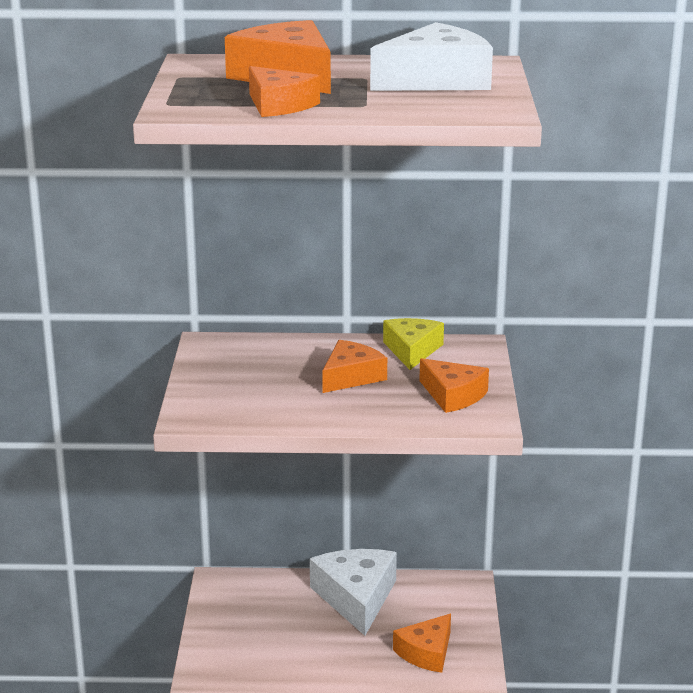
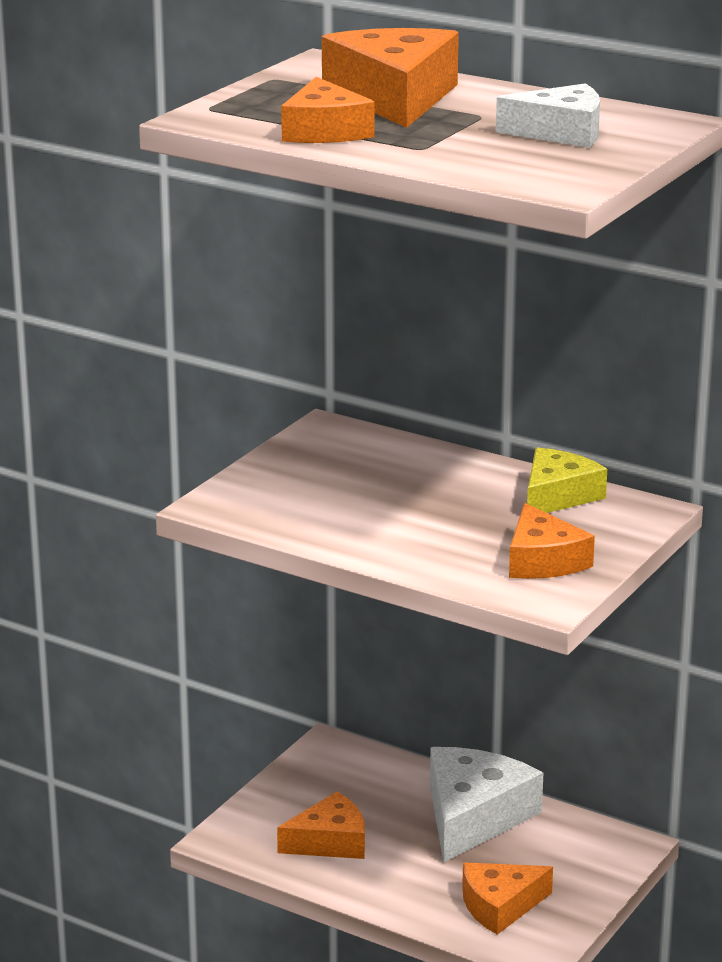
camera: 30 degrees right, 0 degrees up
(351, 377) = (447, 507): orange cheese -> orange cheese (330, 842)
(436, 80) = (561, 133): white cheese -> white cheese, size x0.64

